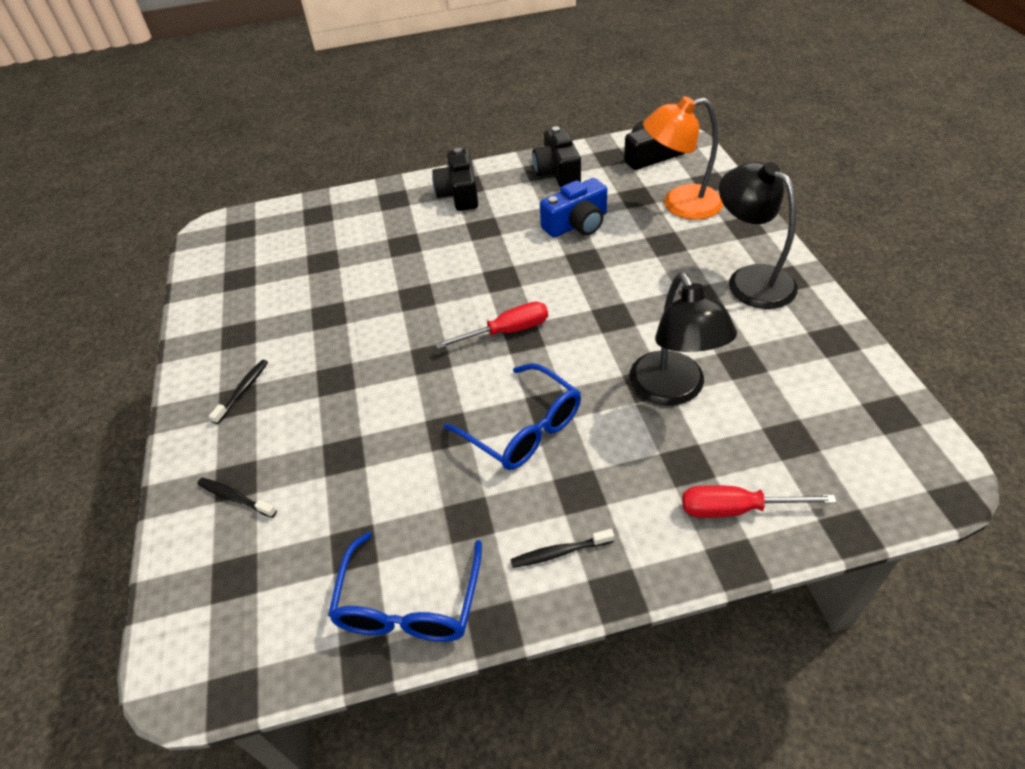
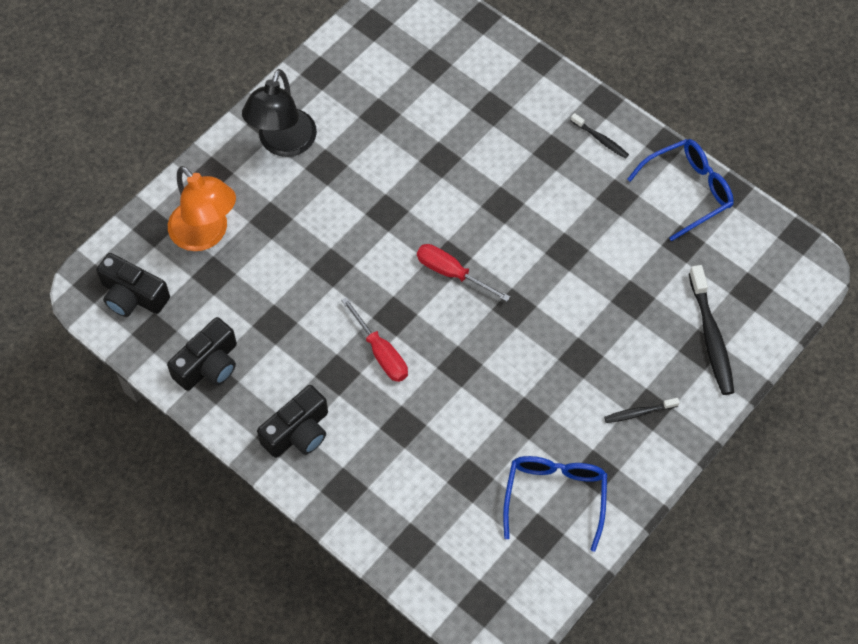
camera: 130 degrees left, 15 degrees up
(235, 497) = (711, 337): black toothbrush -> black toothbrush, size x1.85
(523, 428) = (531, 208): blue glasses -> blue glasses (555, 497)
(577, 224) = (285, 300): blue camera -> none
(673, 390) = (435, 142): black lamp -> none
(736, 509) = (505, 72): red screwdriver -> red screwdriver (381, 352)

